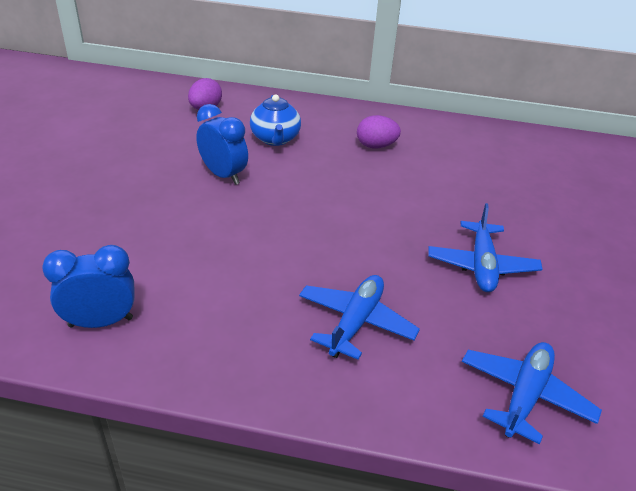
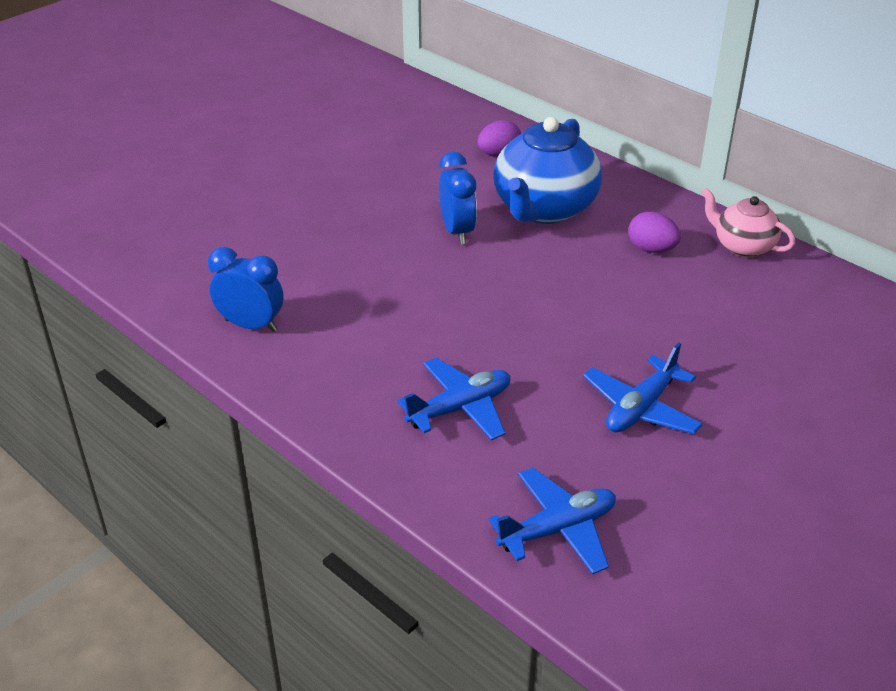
camera: 35 degrees right, 0 degrees up
(275, 139) = (544, 209): blue teapot -> blue teapot, size x1.77
(430, 127) = (743, 246): none -> pink teapot

